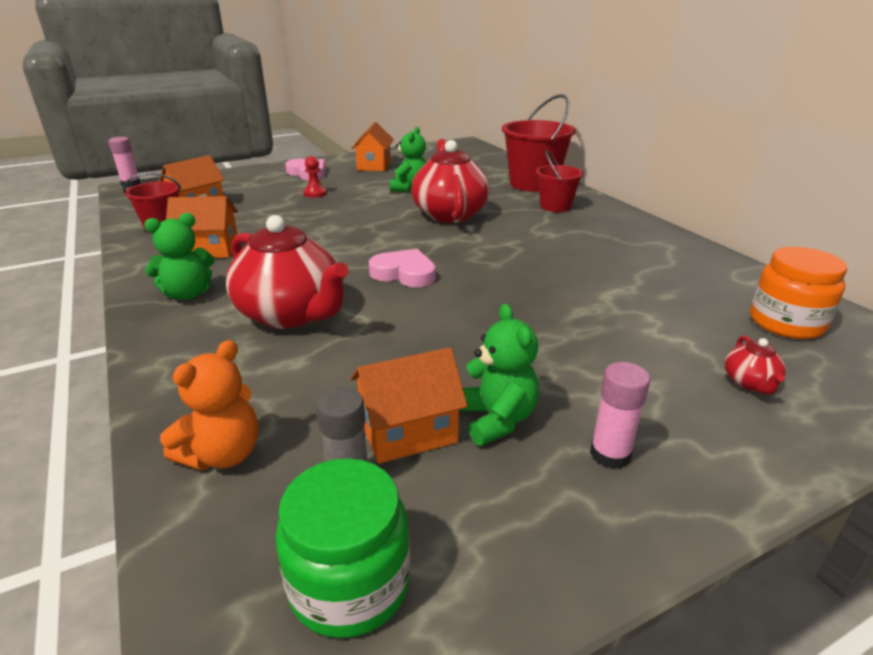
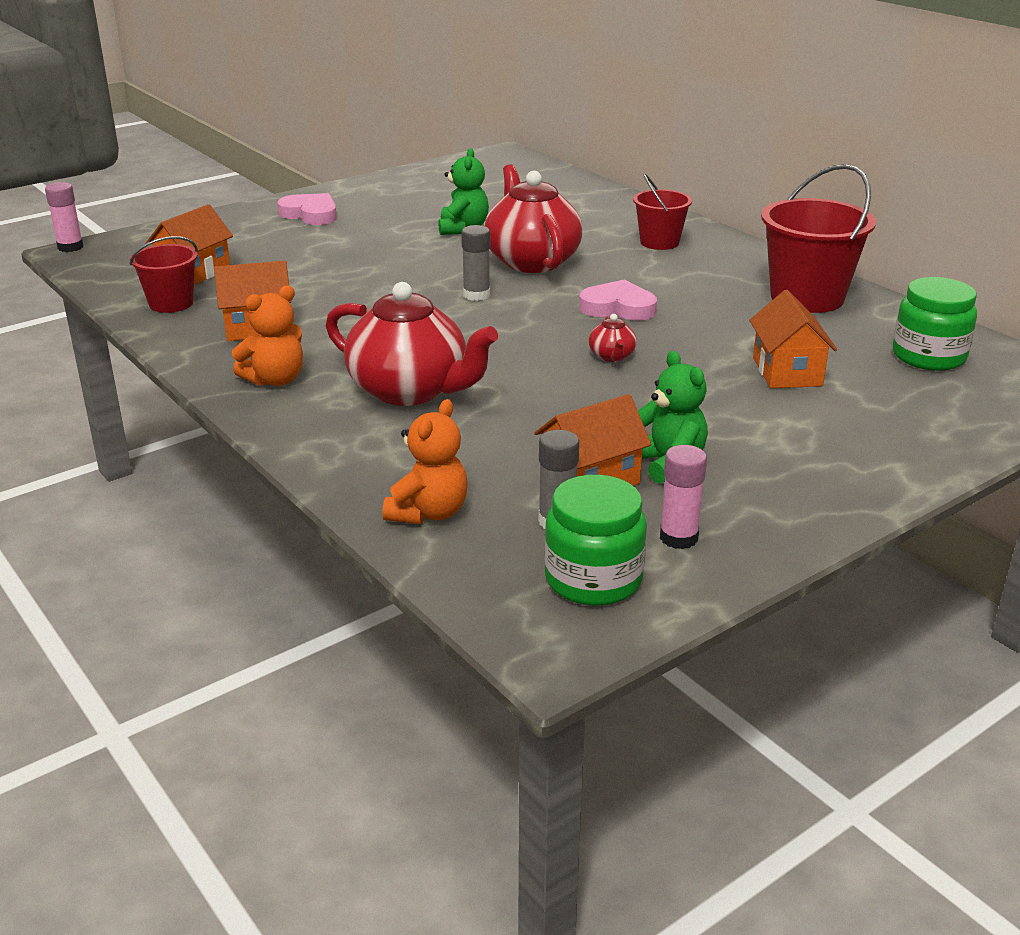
camera: 10 degrees left, 0 degrees up
(188, 294) = (275, 380): green teddy bear -> orange teddy bear
(315, 193) = (341, 244): red pawn -> none
(374, 165) = (396, 197): orange house -> orange house (787, 372)
(393, 236) = (476, 295): none -> grey glue stick
(404, 273) = (512, 337): pink heart -> pink heart (618, 307)
(533, 184) = (622, 212): red bucket -> red bucket (807, 297)
(610, 454) = (776, 479): pink glue stick -> pink glue stick (678, 538)
(749, 383) = (894, 413): red teapot -> red teapot (612, 356)
(786, 323) = (928, 356): orange jar -> green jar

